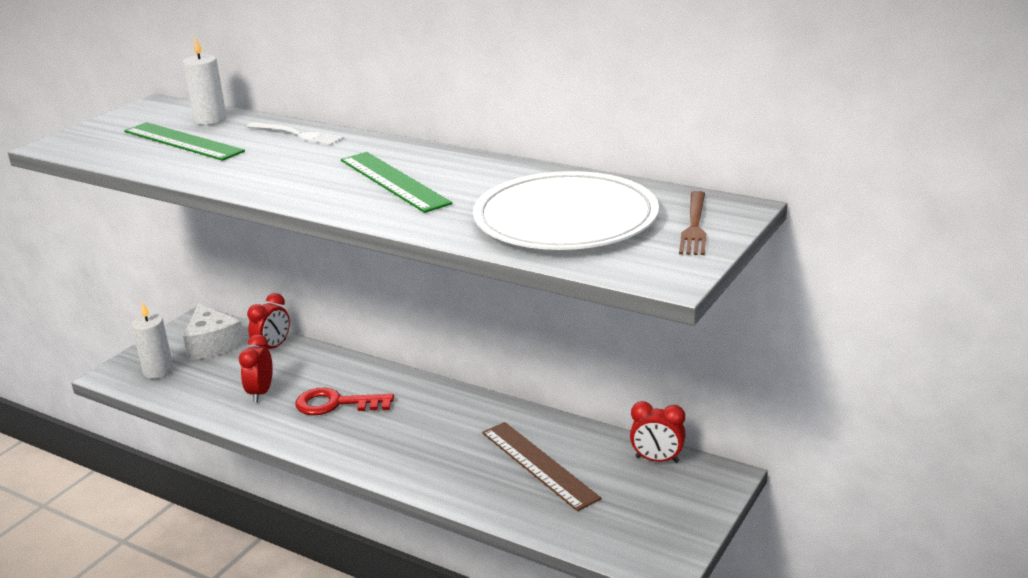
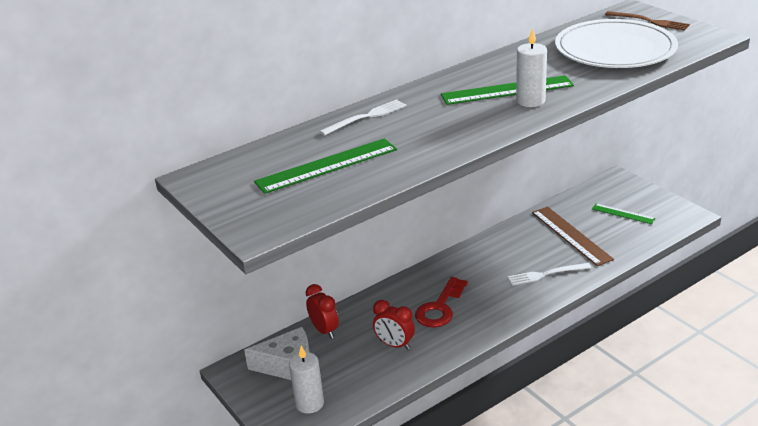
camera: 65 degrees left, 5 degrees up
(210, 120) = (281, 151): white candle -> white candle (530, 101)
(436, 463) = (546, 274): none -> white fork
(539, 464) = (571, 235): brown ruler -> brown ruler turned 75 degrees clockwise
(624, 499) = (623, 214): none -> green ruler
(657, 460) = (589, 194): red clock -> none

